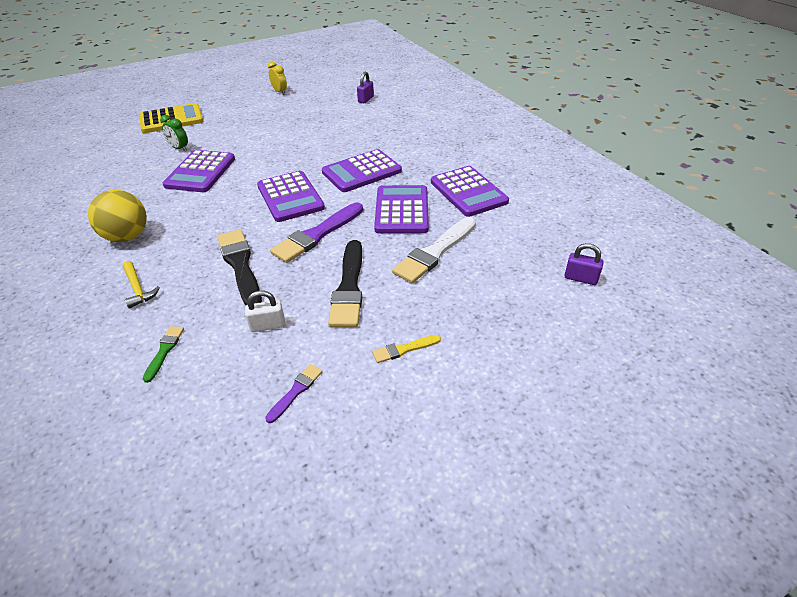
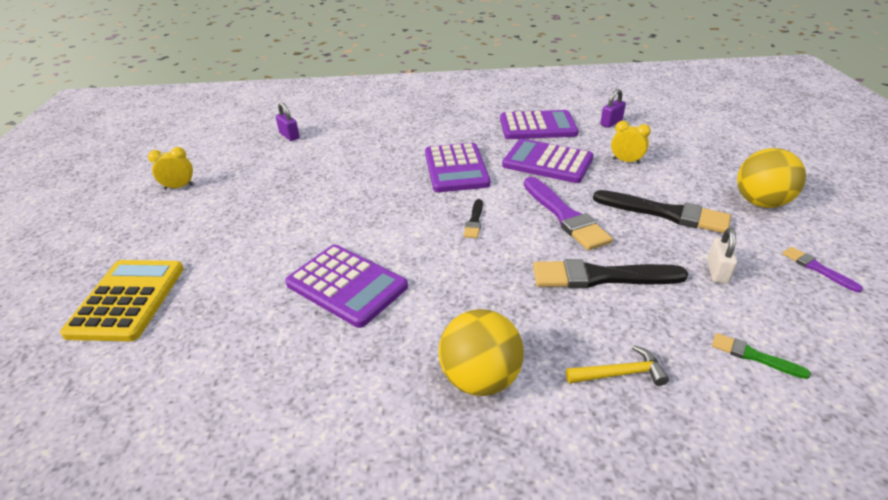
camera: 65 degrees left, 5 degrees down
(179, 148) = (247, 300): green clock -> none
(290, 197) = (474, 221): purple calculator -> black brush
(404, 349) = (760, 203): yellow brush -> yellow ball
(435, 252) = (626, 161): white brush -> yellow clock
(580, 278) = (683, 116): purple padlock -> purple padlock (611, 123)

